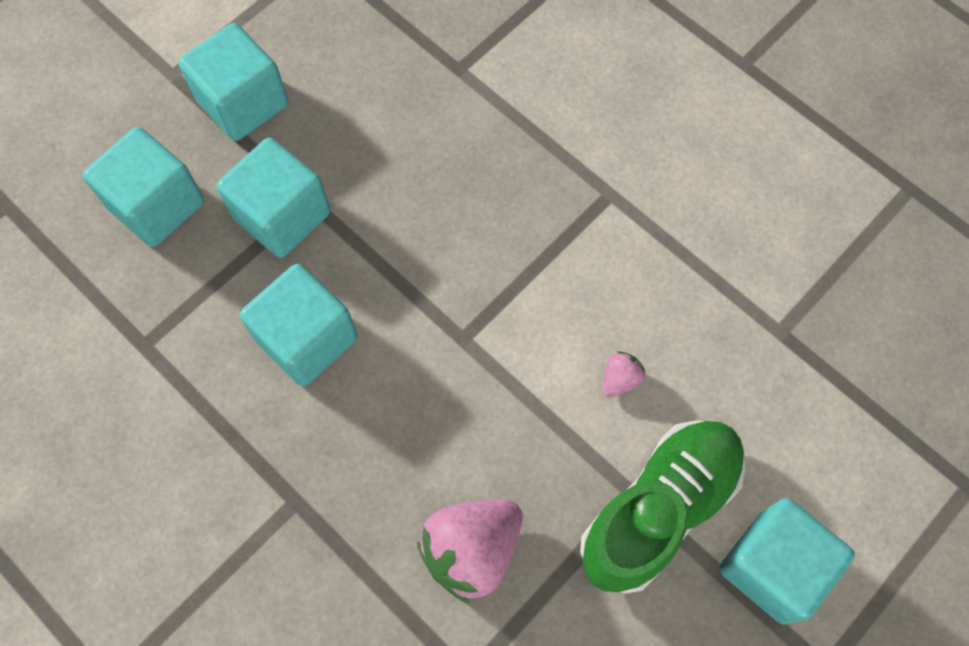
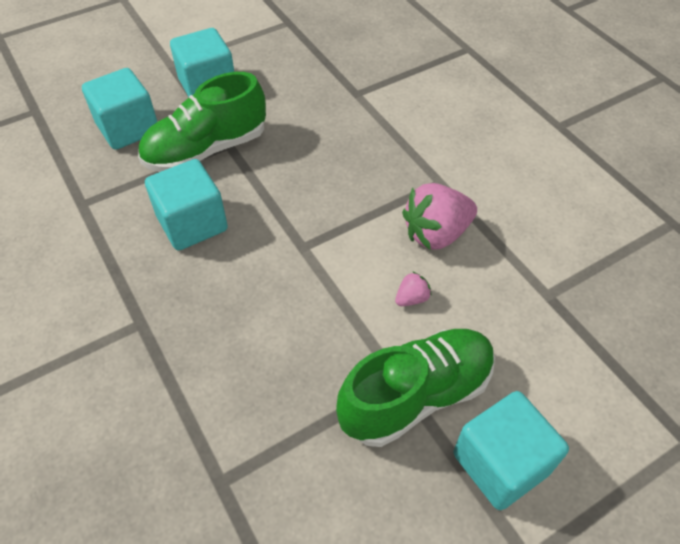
camera: 15 degrees right, 15 degrees down
(282, 215) = (206, 150): turquoise cube -> green shoe
(472, 550) = (257, 388): pink strawberry -> pink strawberry (436, 234)

